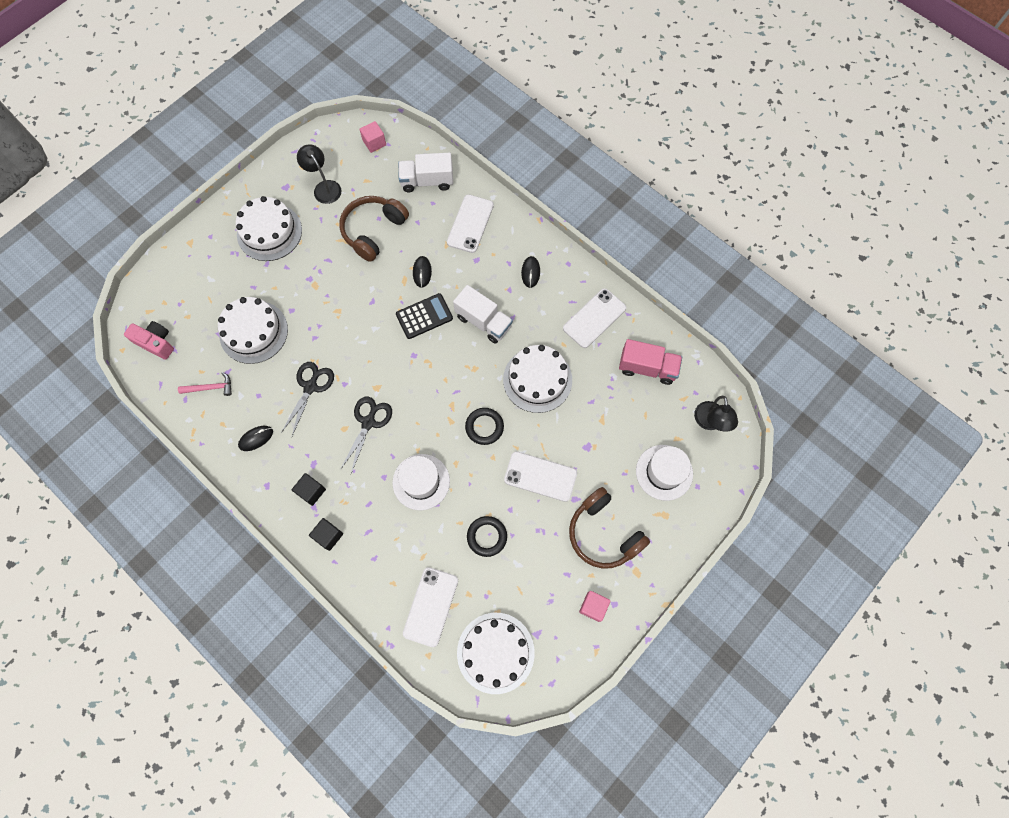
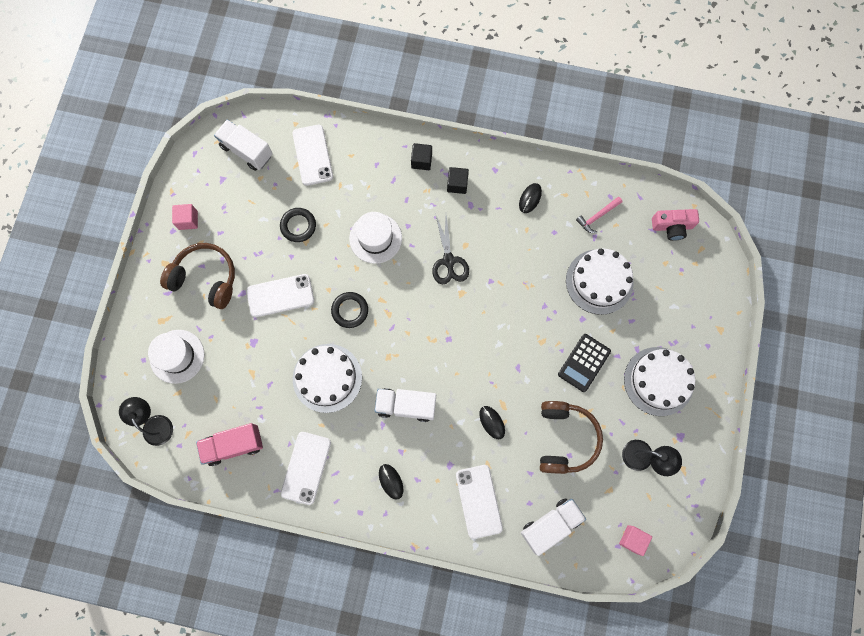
camera: 150 degrees right, 5 degrees up
(310, 387) = (517, 263): black scissors -> none
(424, 316) = (462, 380): black calculator -> black calculator (584, 363)
(495, 652) = (246, 151): white cake -> white truck

